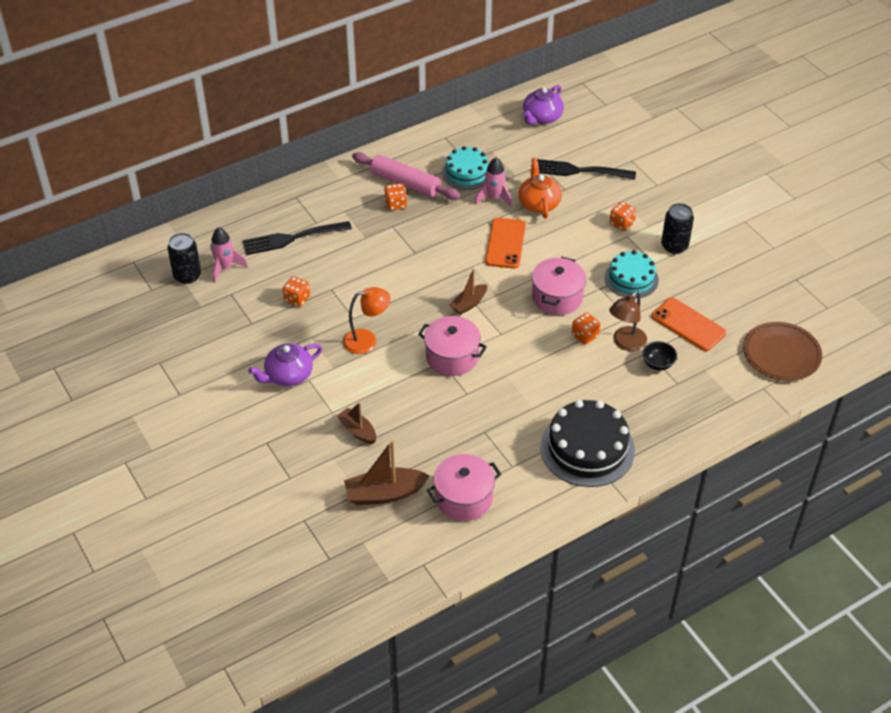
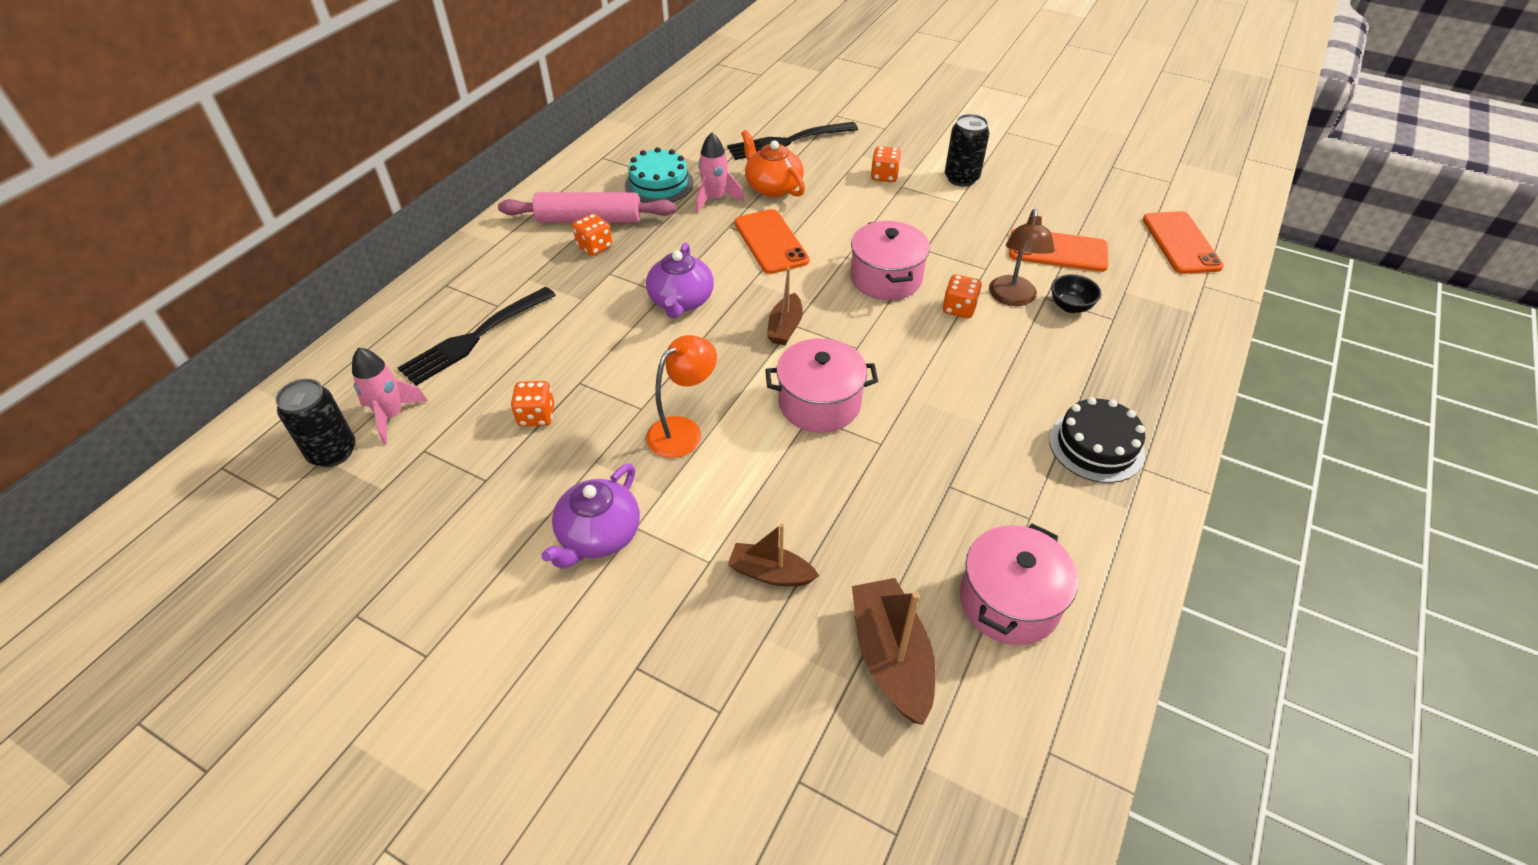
camera: 30 degrees left, 0 degrees up
(384, 493) = (891, 657): brown boat -> brown boat turned 120 degrees clockwise
(542, 117) = (701, 105): purple teapot -> purple teapot (681, 301)
(587, 448) = (1096, 446): black cake -> black cake, size x0.64
(631, 279) = (949, 227): turquoise cake -> none
(781, 354) = (1181, 243): brown plate -> orange phone

